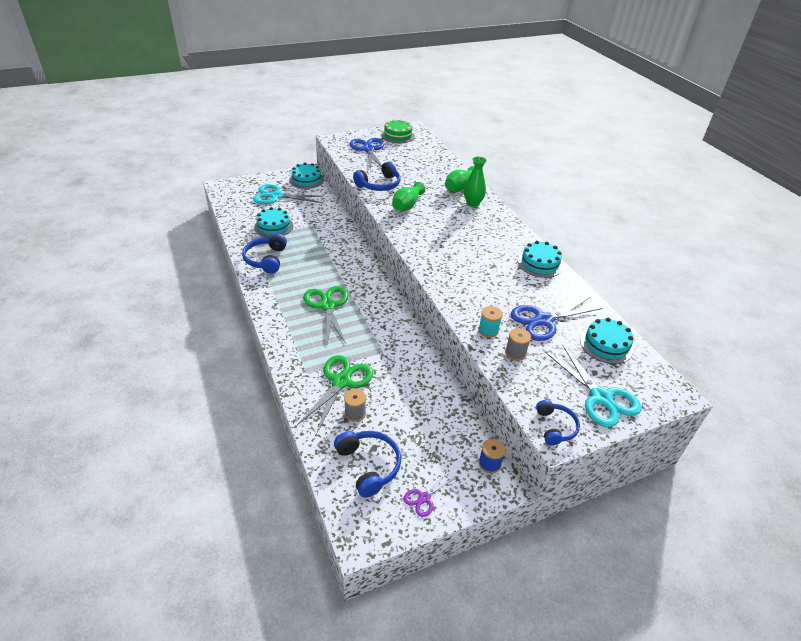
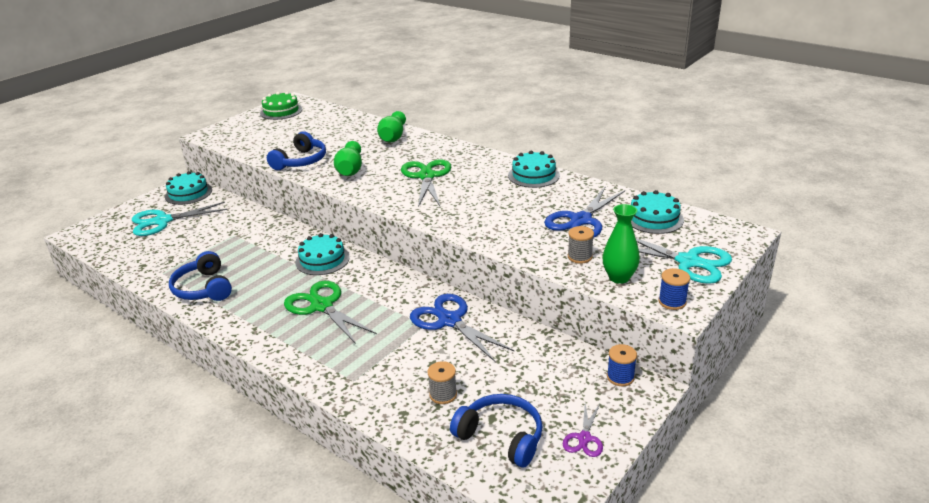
camera: 25 degrees left, 10 degrees down
(274, 226) = (185, 252): turquoise cake -> turquoise cake (322, 260)
(341, 382) = (401, 372): green scissors -> green scissors (426, 176)
(368, 149) = (258, 133): blue scissors -> blue scissors (449, 320)
(473, 203) = (420, 146): green vase -> green vase (619, 277)
(488, 330) = (536, 248): turquoise spool -> none
(555, 427) = (672, 302): blue headphones -> blue spool

